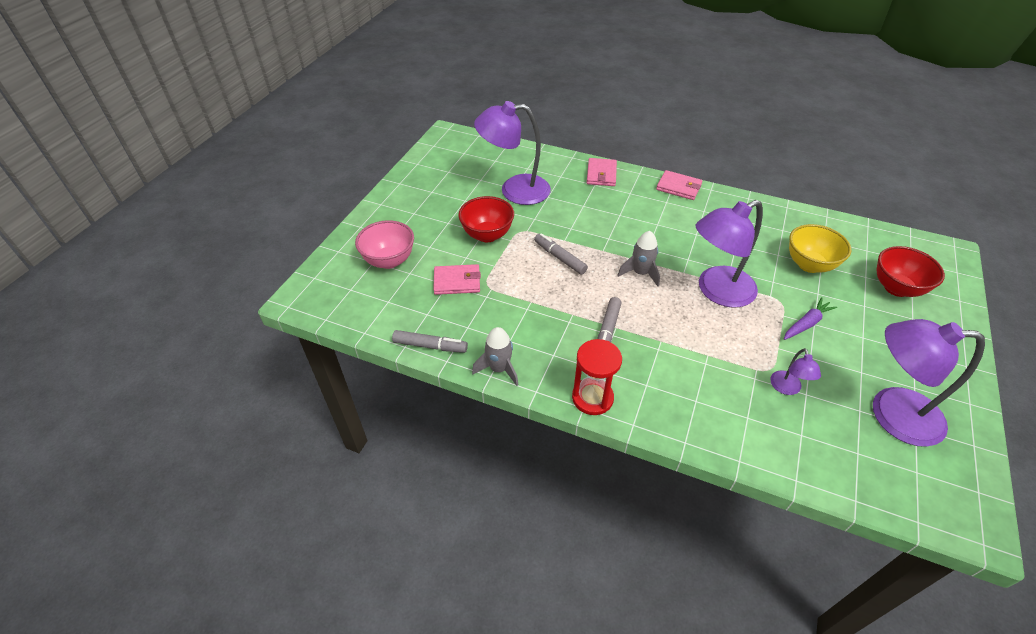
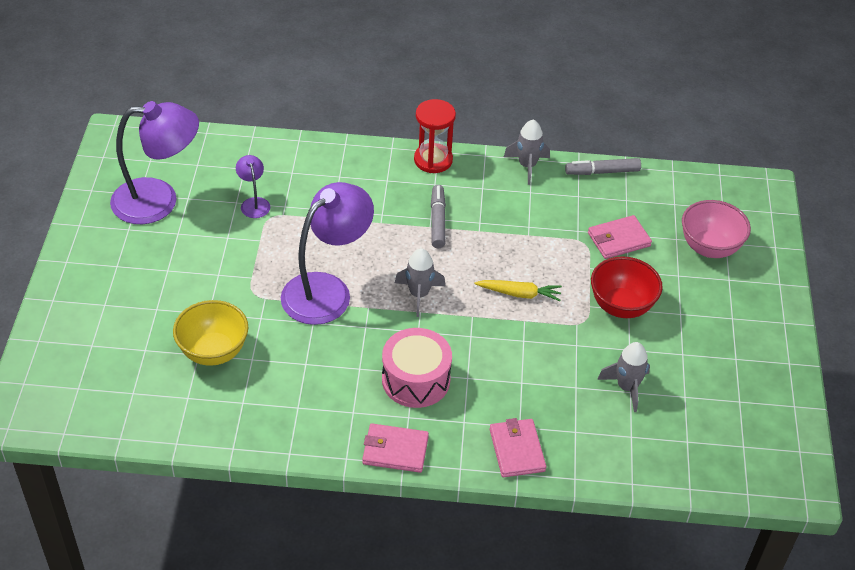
camera: 160 degrees right, 0 degrees up
(514, 190) = (627, 387): purple lamp -> grey rocket
(560, 258) = (519, 294): grey marker -> yellow carrot
(656, 220) = (416, 380): none -> pink drum
(806, 323) = (227, 272): purple carrot -> none
(896, 288) = (111, 341): red bowl -> none

